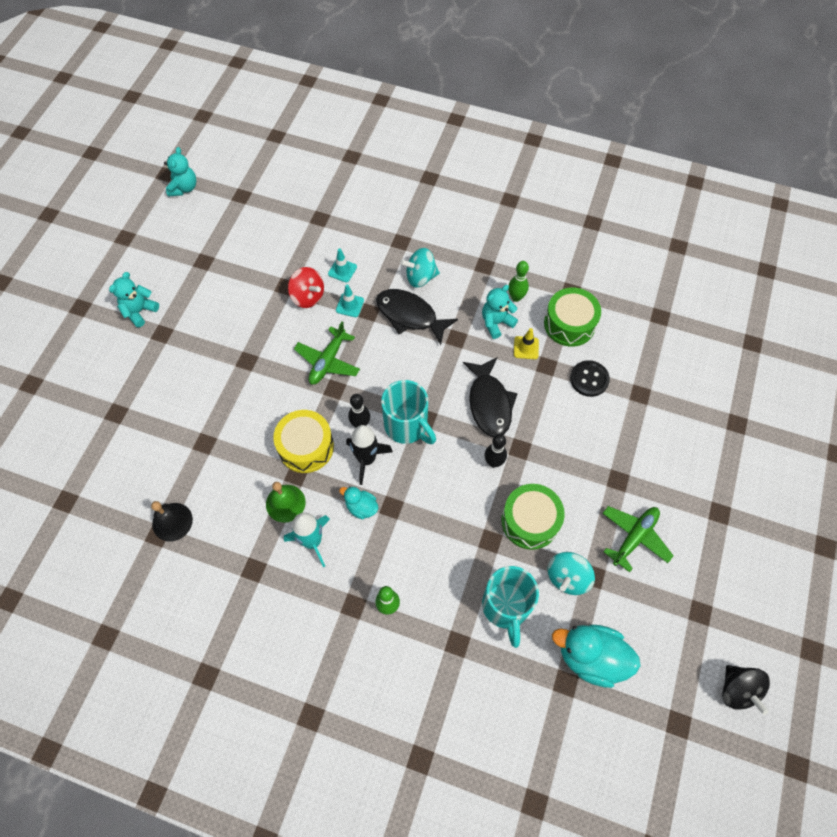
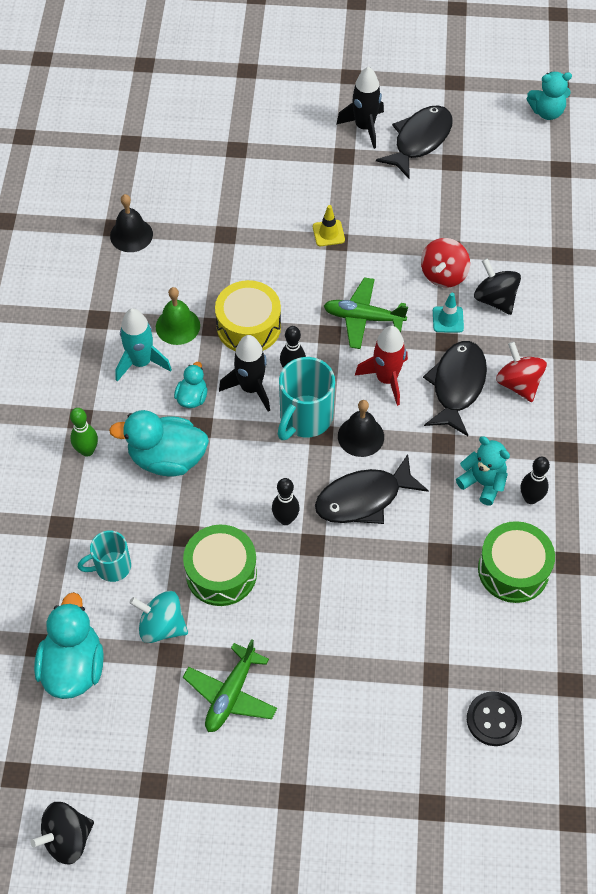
camera: 75 degrees right, 5 degrees down
(139, 311) = (364, 127): turquoise teddy bear -> black rocket
(171, 277) = (419, 140): none -> black fish
(342, 270) = (495, 299): turquoise traffic cone -> black spinning top
(389, 360) = (386, 379): none -> red rocket
(414, 540) = (167, 458): none -> turquoise duck
(420, 277) = (518, 383): turquoise spinning top -> red spinning top
(435, 391) = (361, 436): none -> black bell
(506, 607) = (111, 567): turquoise mug -> turquoise mug, size x0.63
(516, 297) = (530, 498): green bowling pin -> black bowling pin
(526, 348) = (457, 524): yellow traffic cone -> yellow traffic cone (328, 233)
(589, 379) = (437, 607): black button -> black button (493, 719)
(634, 537) = (231, 694): green plane -> green plane turned 90 degrees clockwise

